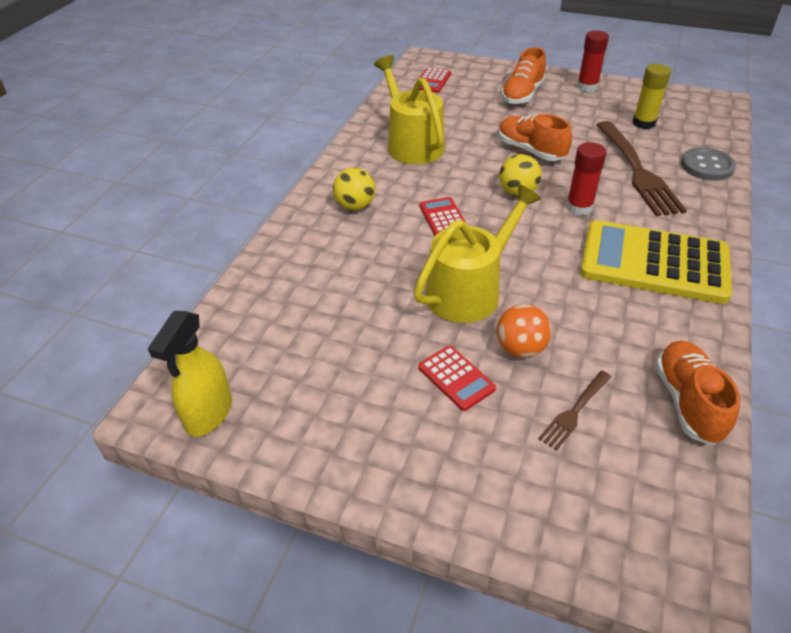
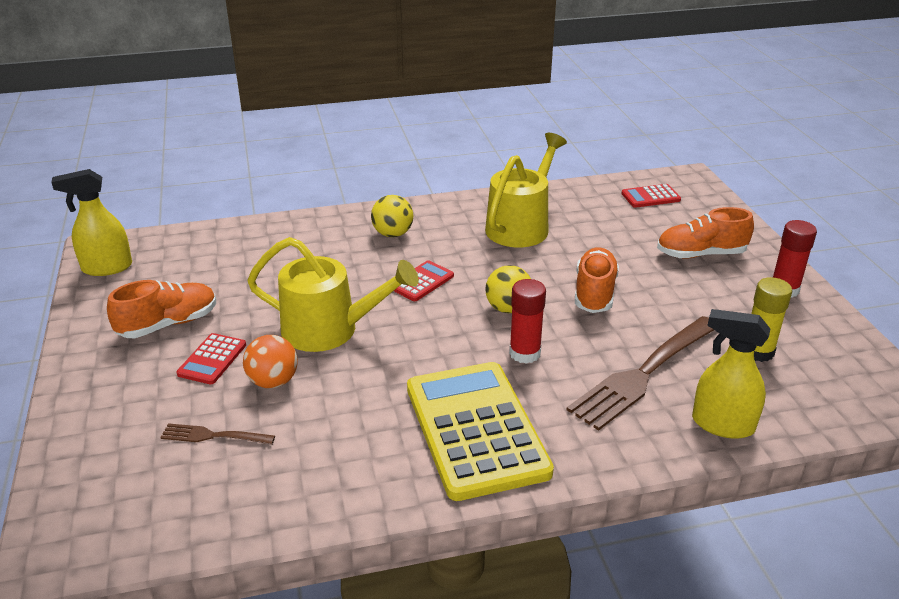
camera: 55 degrees right, 10 degrees down
(688, 402) = (272, 505): orange shoe -> orange shoe (168, 324)
(707, 166) = (722, 424): grey button -> yellow spray bottle

